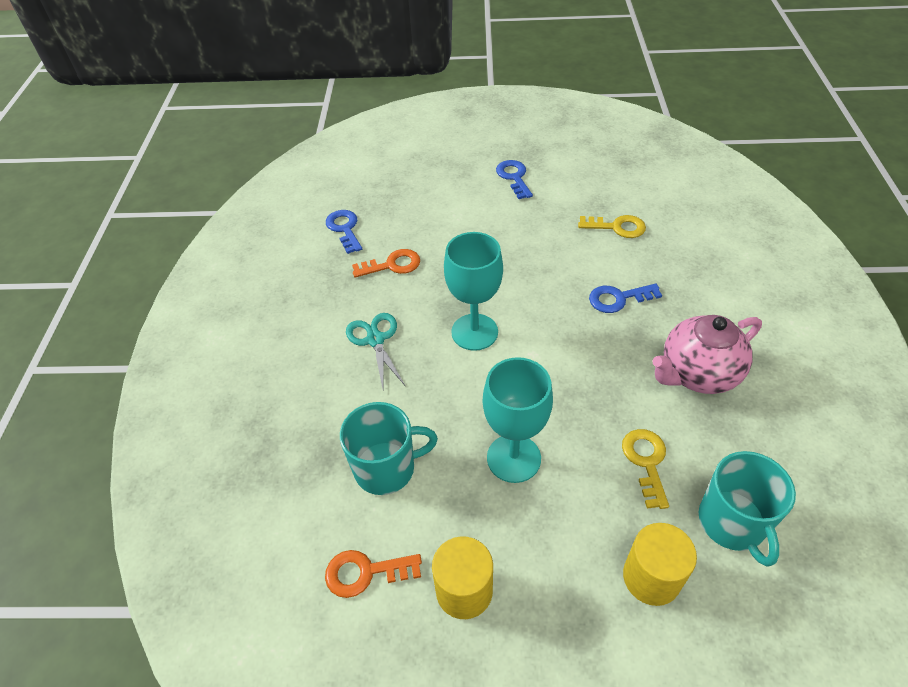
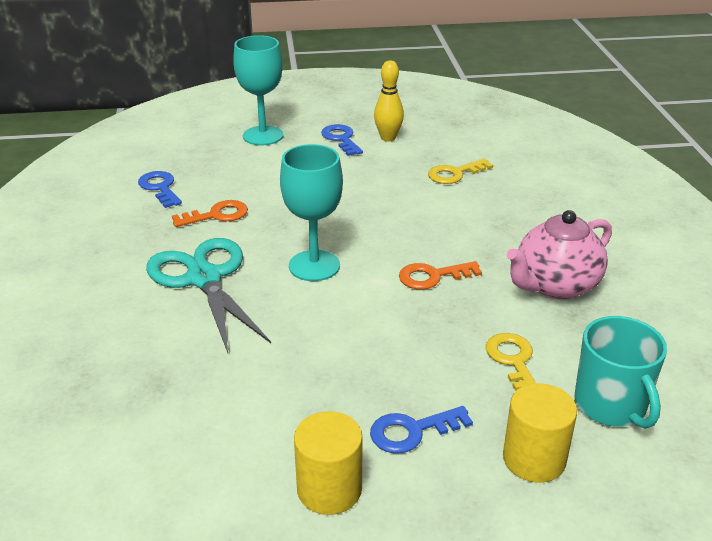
camera: 10 degrees left, 15 degrees down
(365, 572) = (213, 483): orange key -> orange key (432, 276)
(375, 340) = (204, 278): turquoise scissors -> turquoise scissors, size x1.68
(386, 468) = (228, 388): turquoise mug -> none
(513, 458) = (370, 369): turquoise goblet -> turquoise goblet (263, 136)
(558, 178) = (388, 138): none -> yellow bowling pin
(617, 227) = (454, 174): yellow key -> yellow key turned 150 degrees clockwise
(618, 299) = (464, 230): blue key -> blue key (412, 431)

